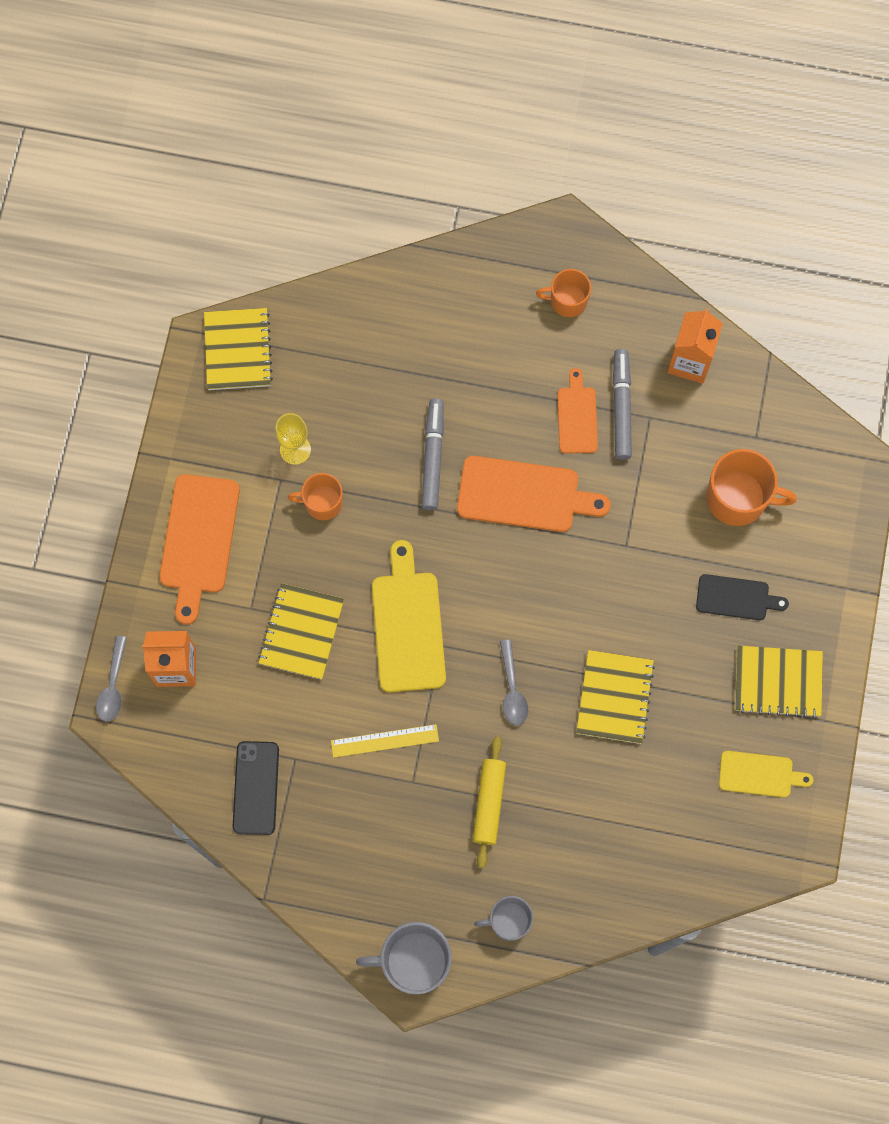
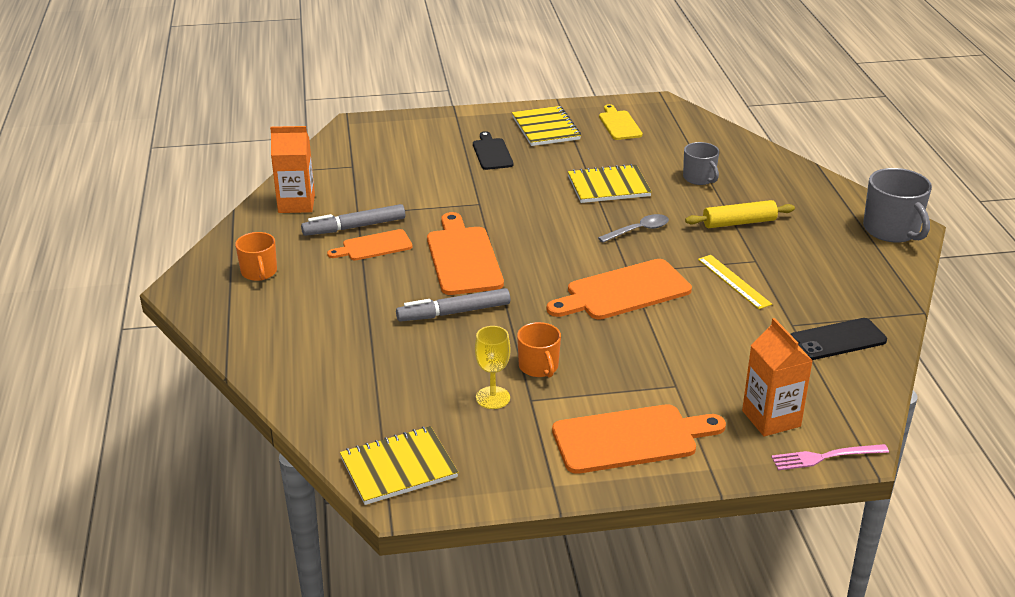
camera: 110 degrees left, 40 degrees down
(113, 686) = (826, 457): grey spoon -> pink fork
(301, 632) = (675, 349): yellow notebook -> none
(408, 625) = (623, 292): yellow cutting board -> orange cutting board
(508, 921) = (818, 197): grey mug -> grey mug (699, 178)
(738, 498) = (409, 165): orange mug -> none

